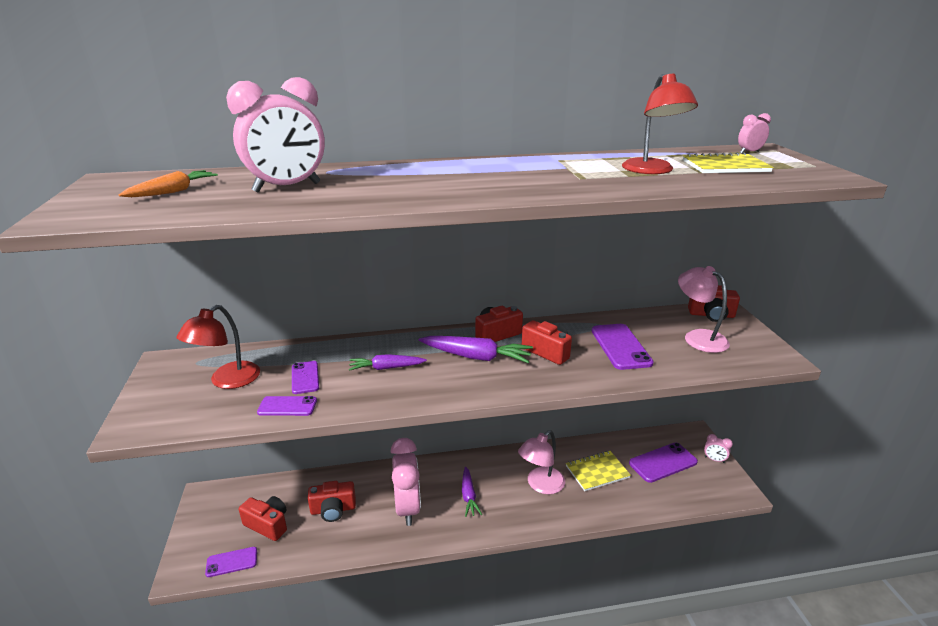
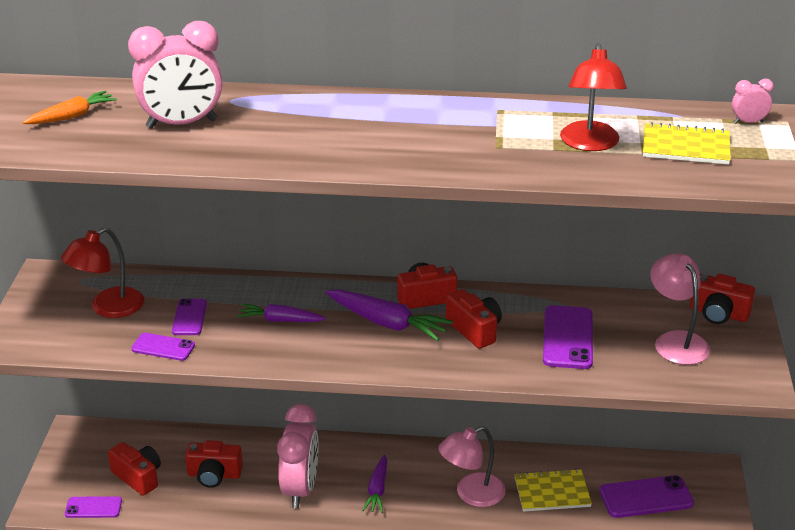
camera: 15 degrees right, 5 degrees up
(714, 459) = (719, 507): pink clock -> none

